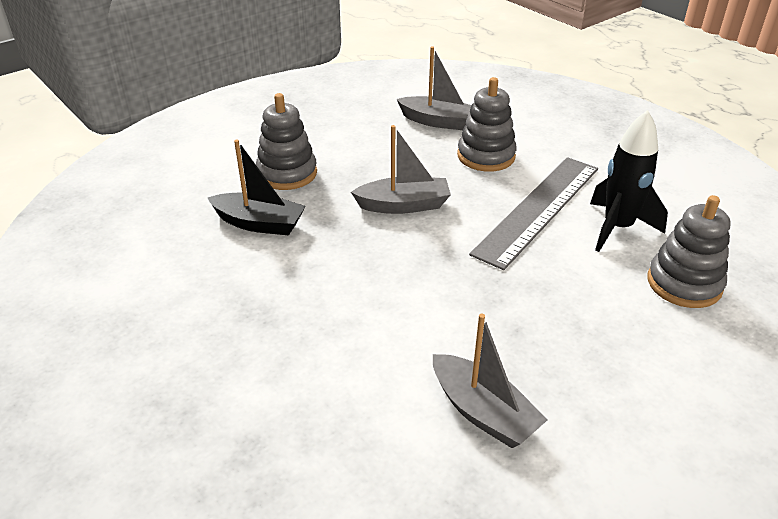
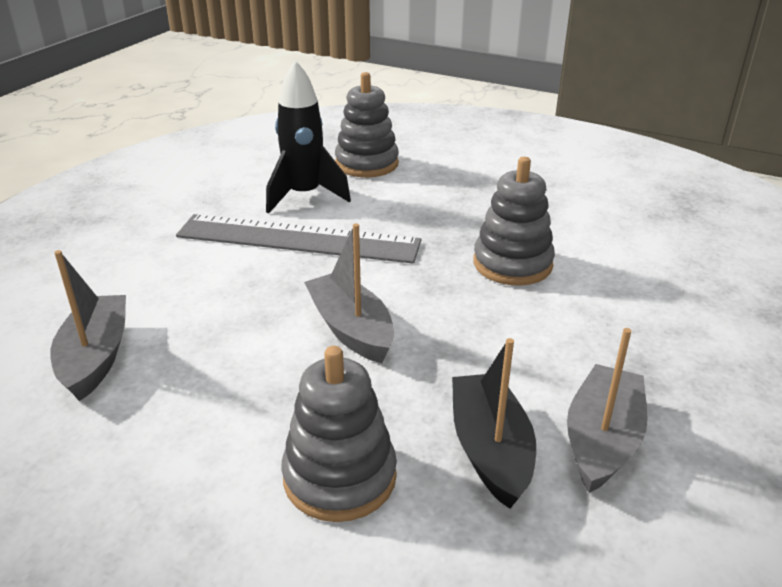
camera: 115 degrees left, 5 degrees down
(483, 412) = (598, 220): grey boat -> grey boat (602, 440)
(486, 156) = (192, 293): grey stacking toy -> grey stacking toy (512, 264)

